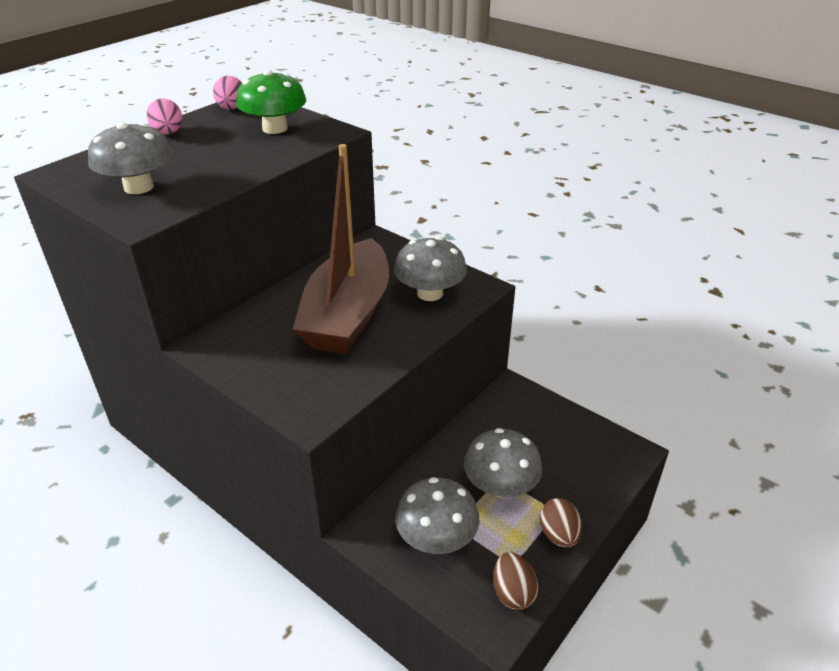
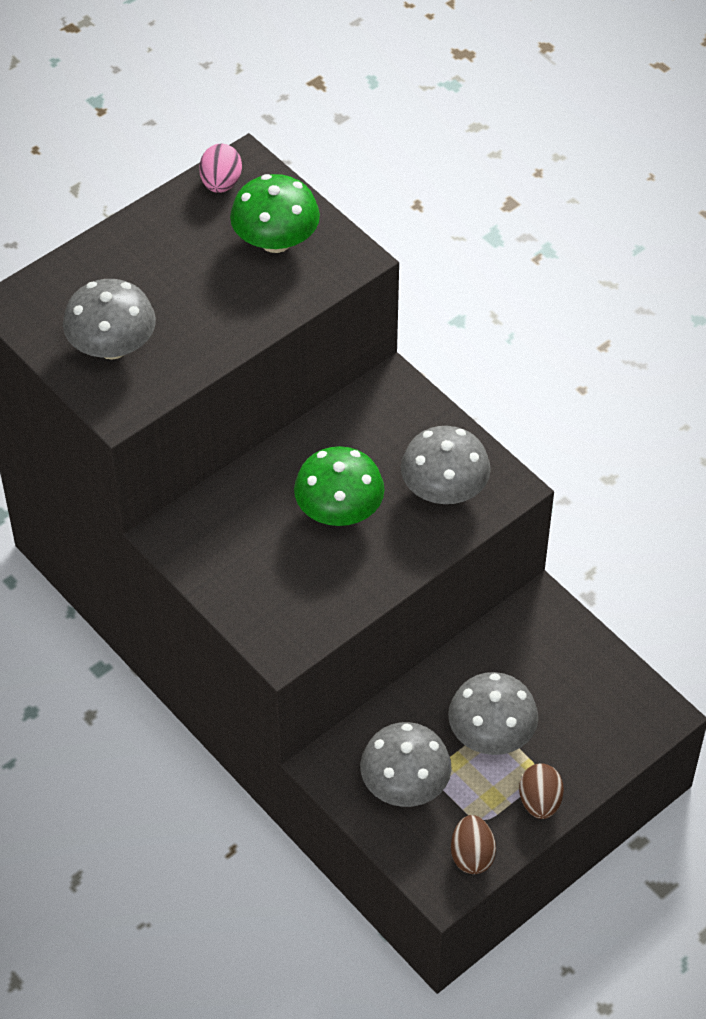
camera: 10 degrees right, 15 degrees up
(168, 133) = (140, 234): pink egg -> none
(348, 314) = (339, 510): brown boat -> green mushroom

